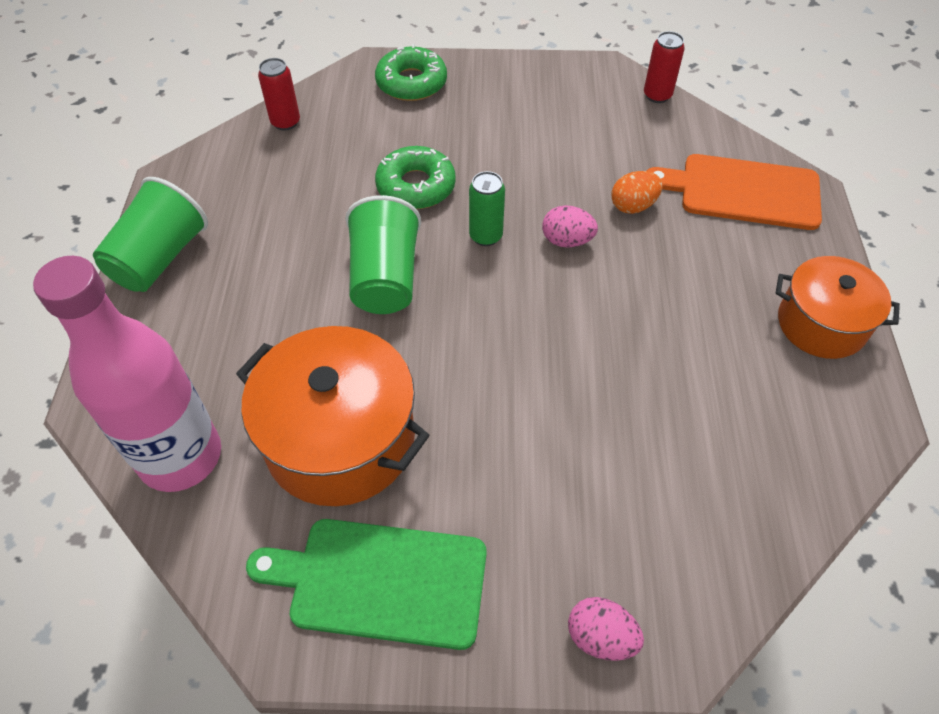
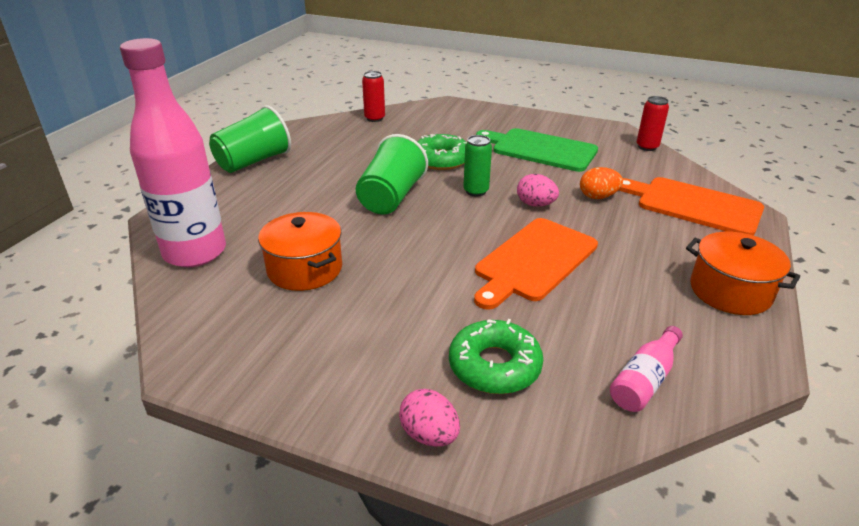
camera: 20 degrees right, 20 degrees down
(340, 439) = (305, 269): orange pot -> orange pot, size x0.65
(380, 581) = (279, 351): green cutting board -> green cutting board (540, 149)
(411, 83) = (469, 114): green donut -> green donut (494, 366)
(603, 341) = (533, 261): none -> orange cutting board
(779, 484) = (644, 380): none -> pink bottle

